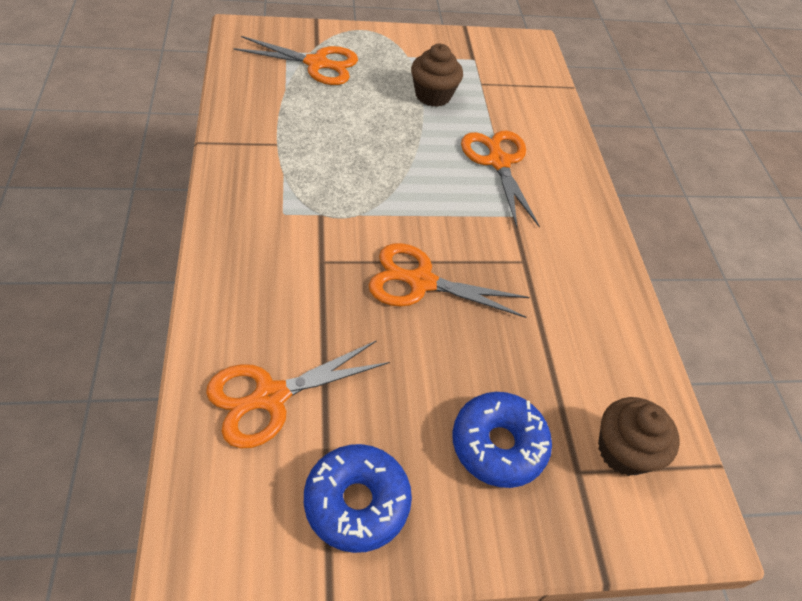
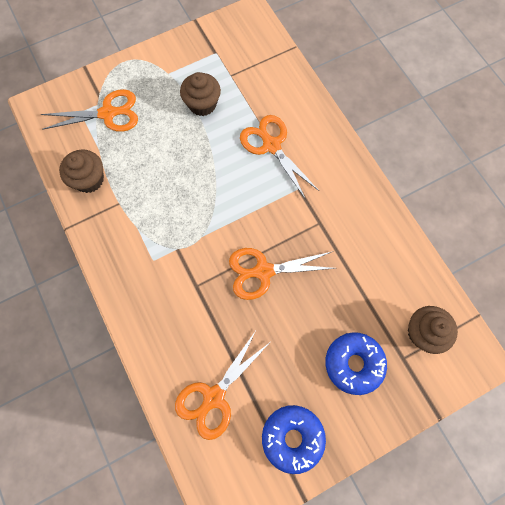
camera: 15 degrees left, 20 degrees up
(256, 110) = (89, 179): none -> brown cupcake

